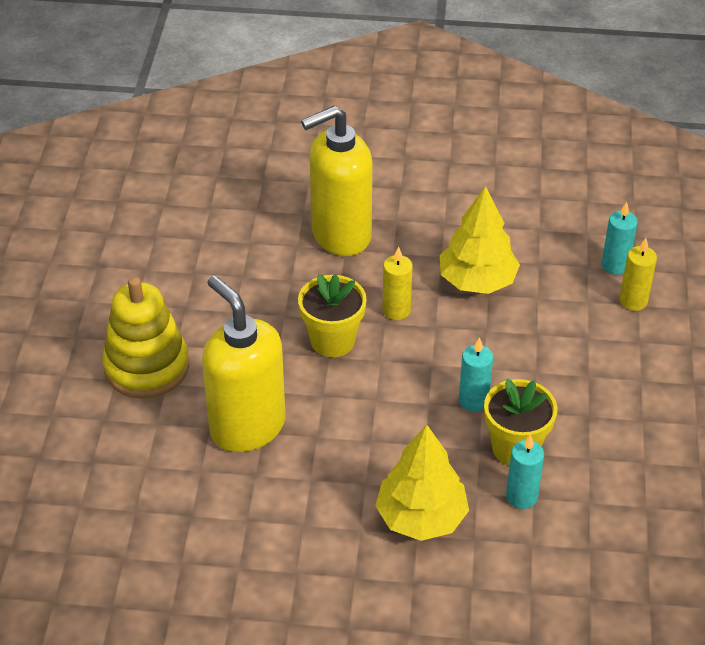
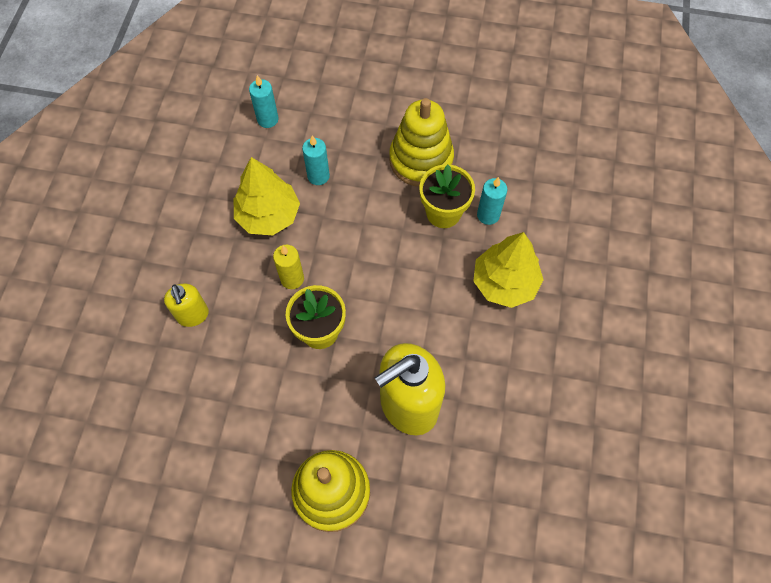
camera: 85 degrees left, 20 degrees up
(340, 235) = (193, 315): yellow soap dispenser -> yellow soap dispenser, size x0.51
(473, 401) = (395, 234): turquoise candle -> turquoise candle (318, 176)
(593, 420) = (421, 160): none -> yellow stacking toy
(633, 301) = (307, 114): yellow candle -> none

